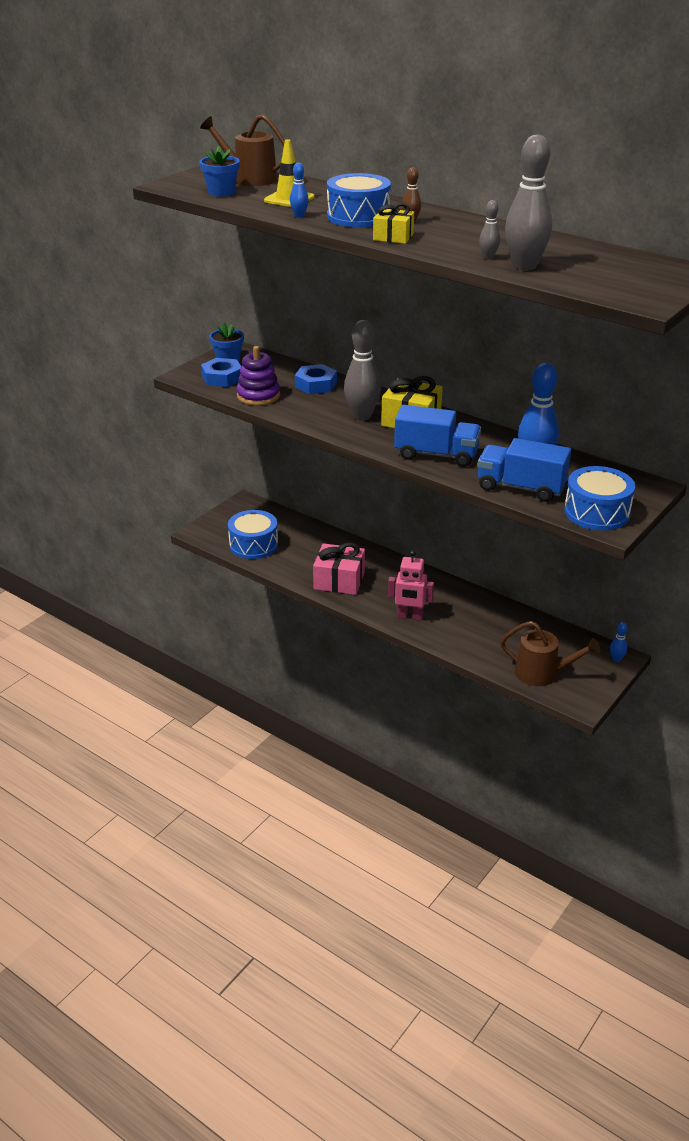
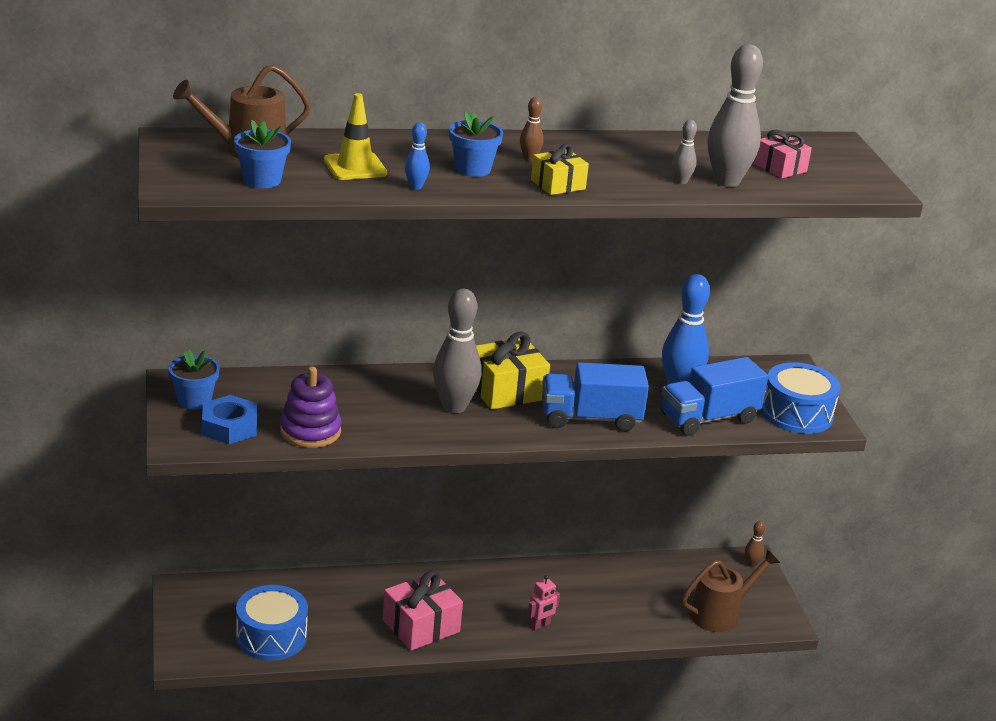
camera: 50 degrees left, 5 degrees down
(315, 385) = (345, 390): blue nut -> none
(358, 217) = (473, 169): blue drum -> blue flower pot
(409, 616) = (540, 625): pink robot -> pink robot, size x0.62
(436, 455) = (590, 418): blue truck -> blue truck turned 150 degrees counterclockwise
(592, 270) = (780, 168): none -> pink gift
(616, 659) = (751, 564): blue bowling pin -> brown bowling pin

